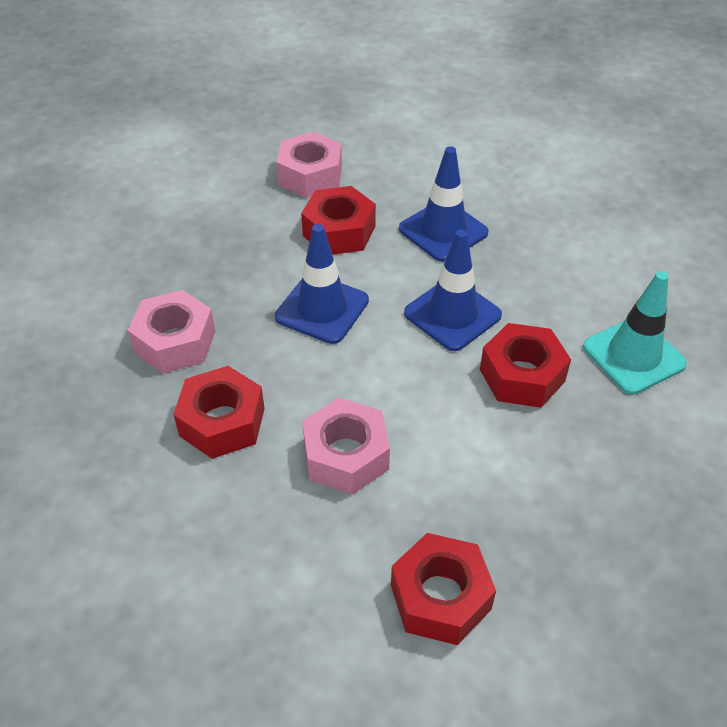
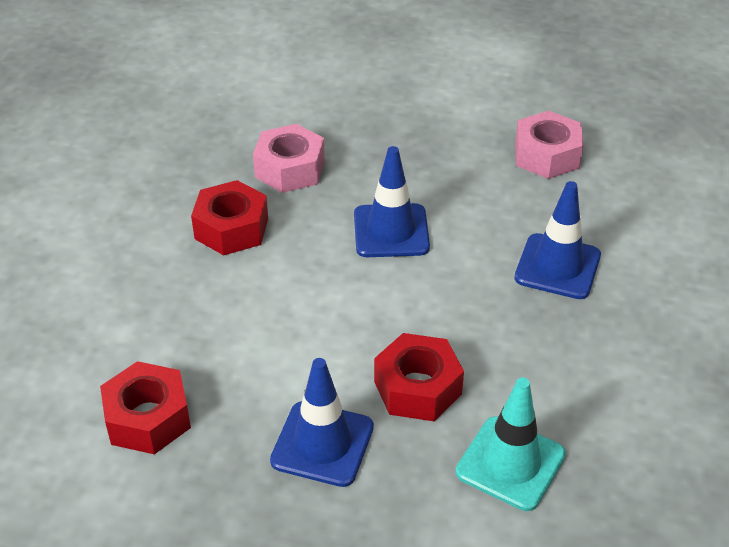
camera: 60 degrees right, 5 degrees down
(339, 231) = (492, 202): red nut -> none
(346, 455) = (247, 309): pink nut -> none
(452, 314) = (454, 313): blue traffic cone -> blue traffic cone (322, 444)

